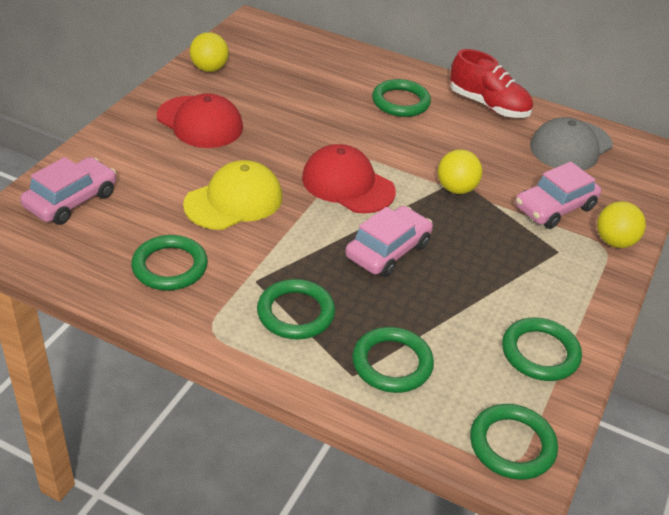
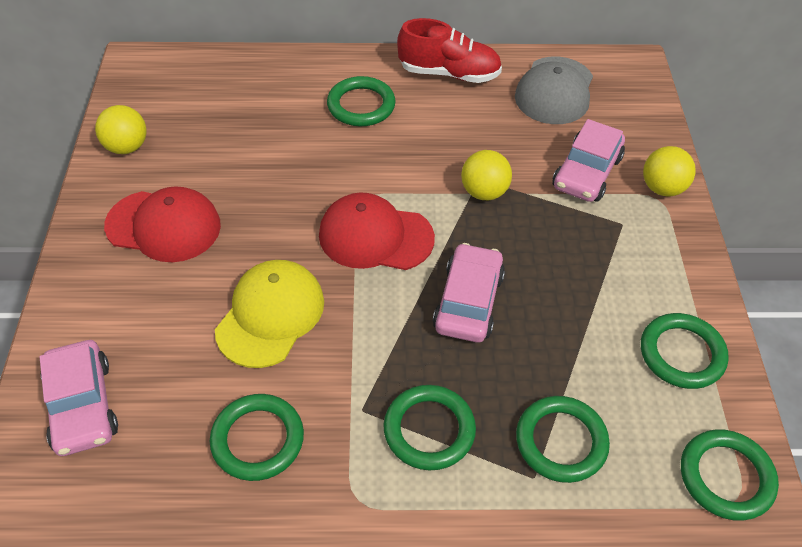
camera: 25 degrees left, 10 degrees up
(71, 200) = (82, 405): pink car -> pink car turned 150 degrees clockwise

